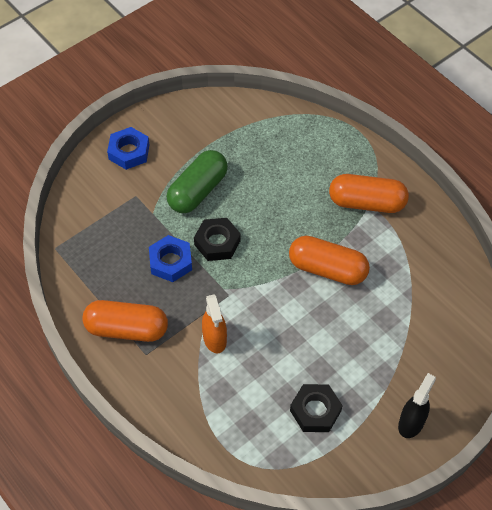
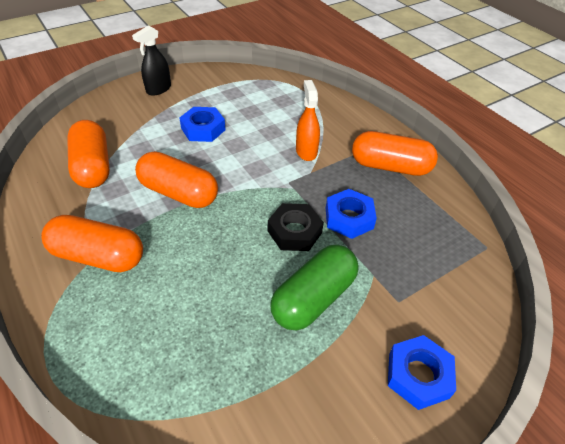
camera: 175 degrees left, 10 degrees down
(315, 411) = (230, 102): black nut -> none
(332, 357) = (203, 129): none -> blue nut
(420, 289) = (93, 166): none -> orange capsule

